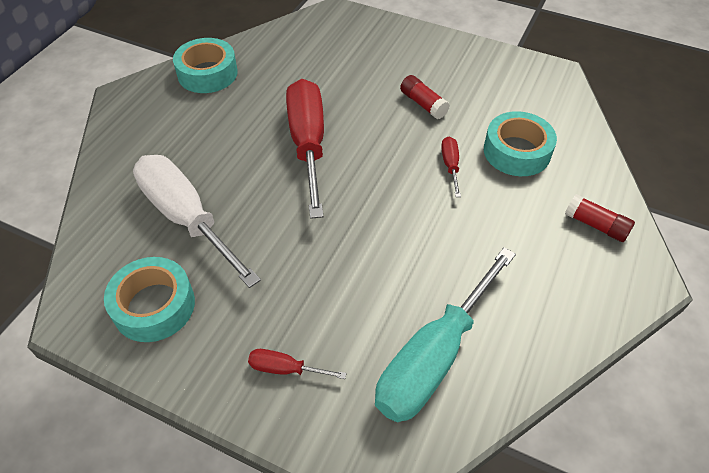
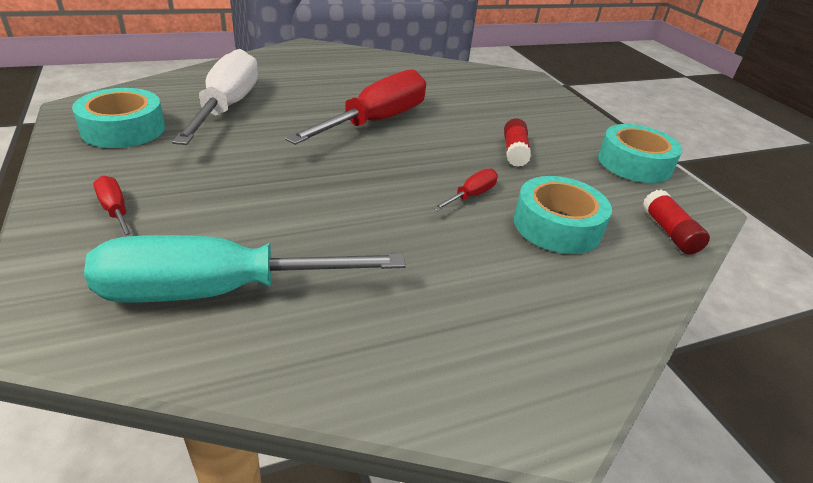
camera: 40 degrees right, 15 degrees down
(207, 73) = (376, 61): turquoise tape -> turquoise tape (634, 163)
(596, 225) = (557, 329): red glue stick -> red glue stick (669, 232)

